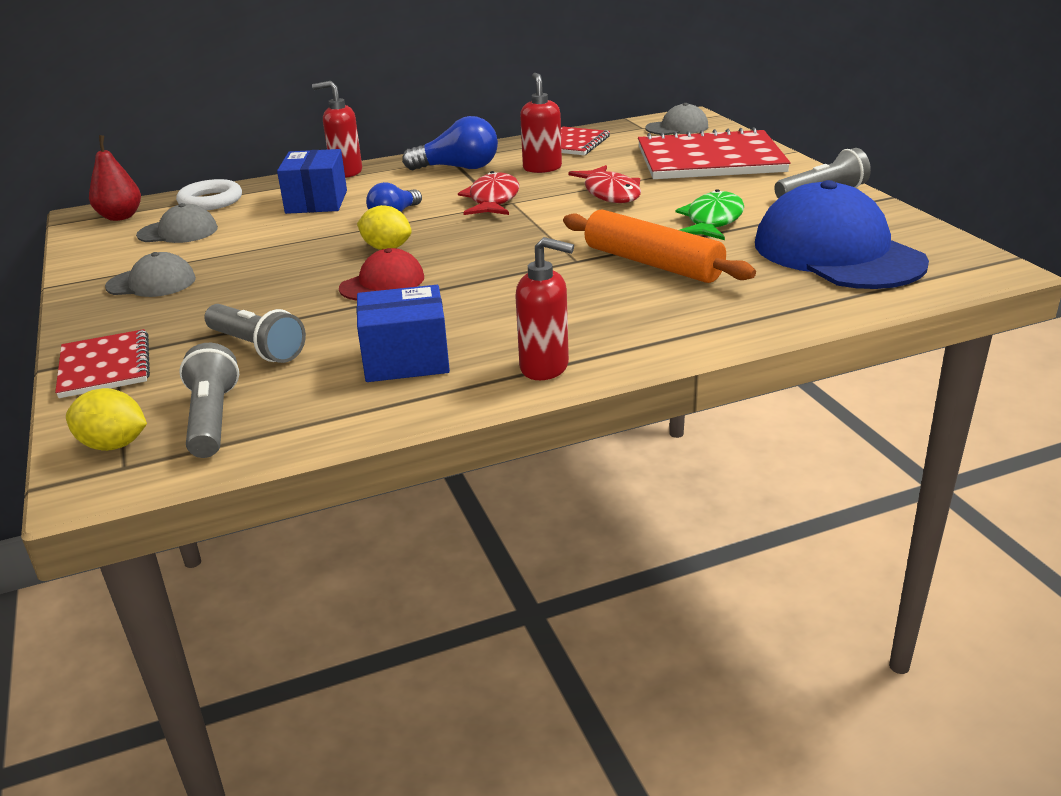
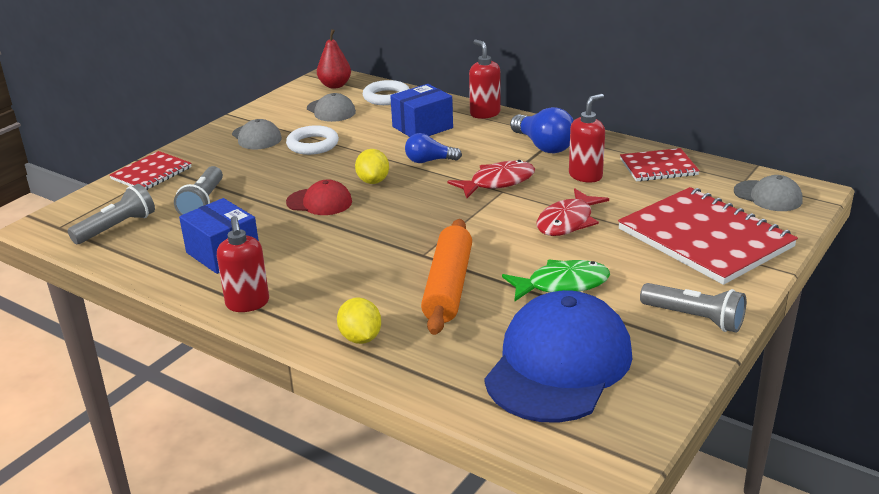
camera: 55 degrees right, 0 degrees up
(114, 445) = (76, 215): yellow lemon -> yellow lemon (360, 338)
(240, 258) = (312, 144): none -> white ring

